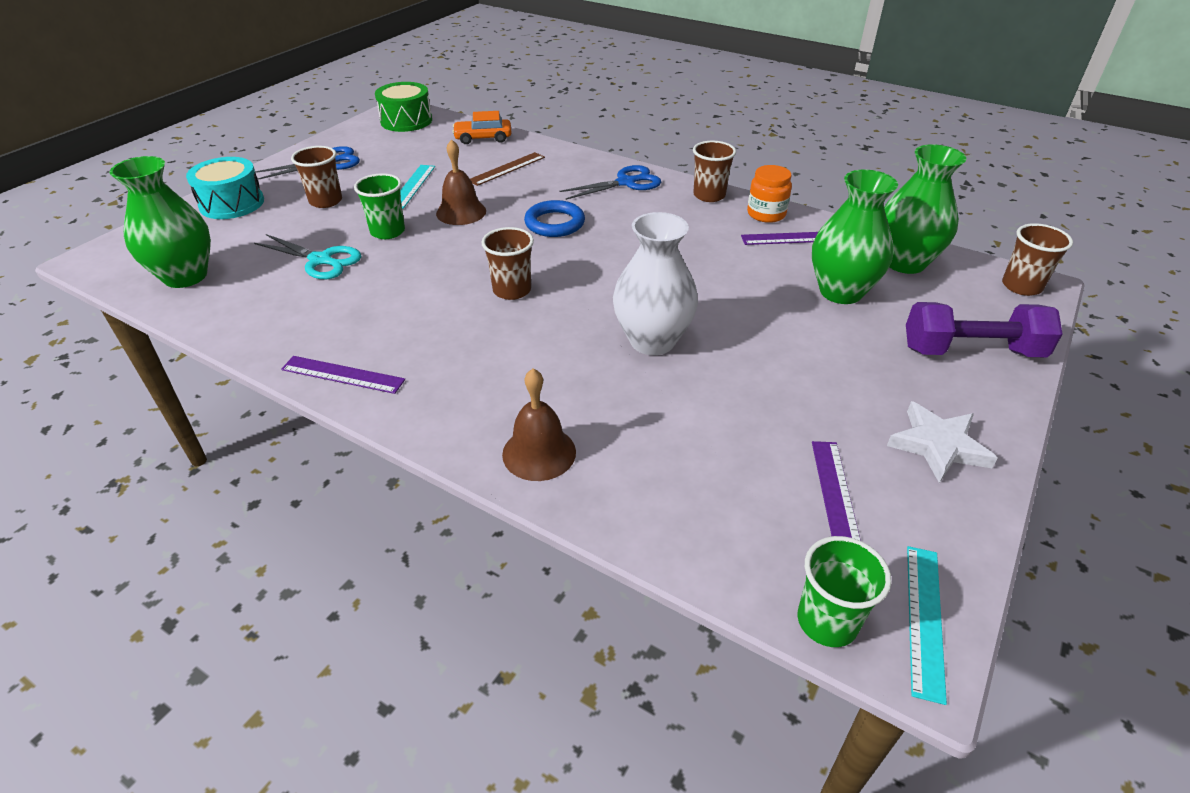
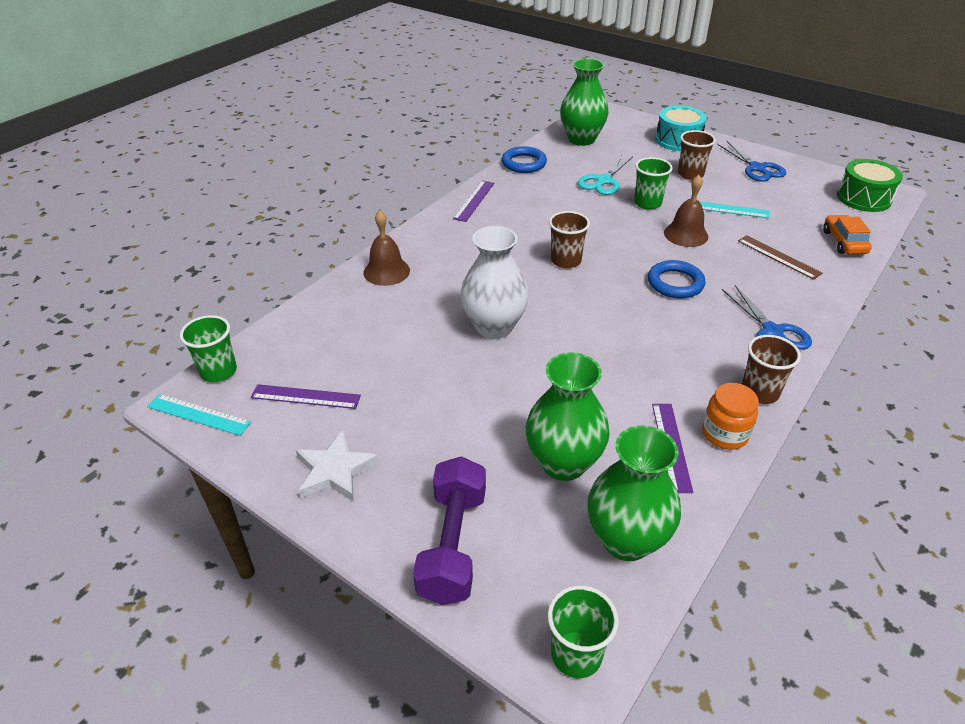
camera: 95 degrees right, 0 degrees up
(238, 329) = (524, 163): none -> blue ring
(1021, 286) = (576, 654): brown cup -> green cup

